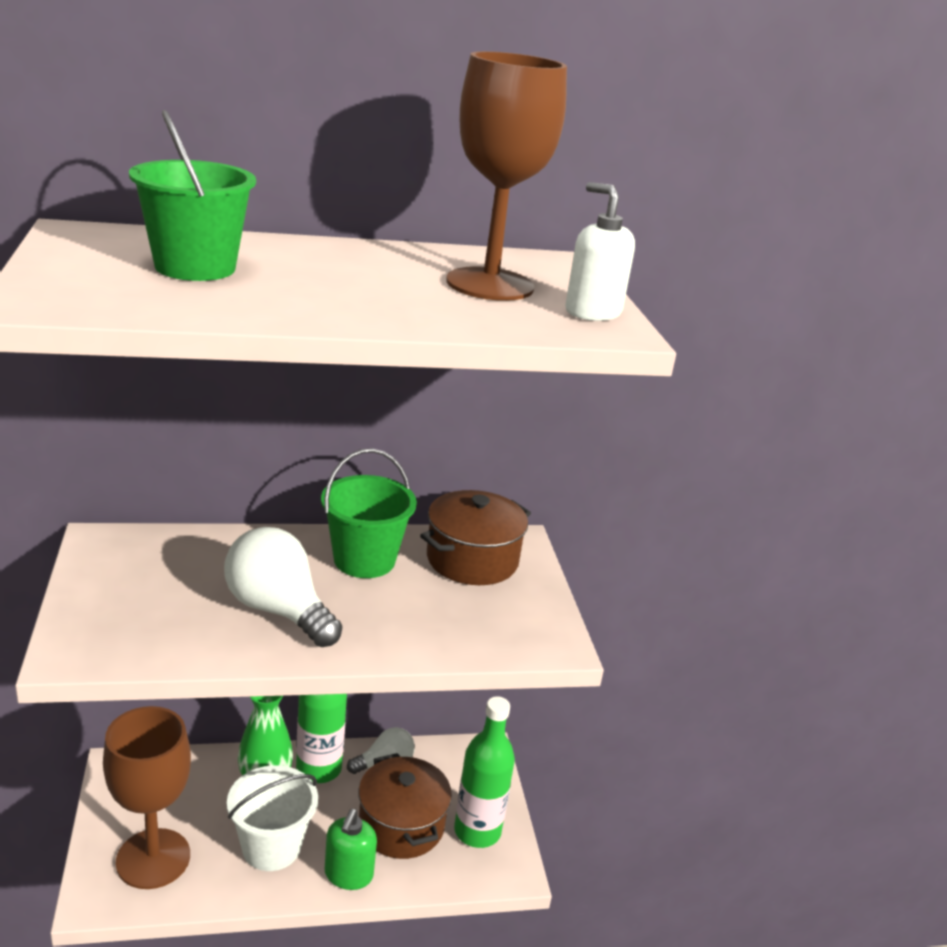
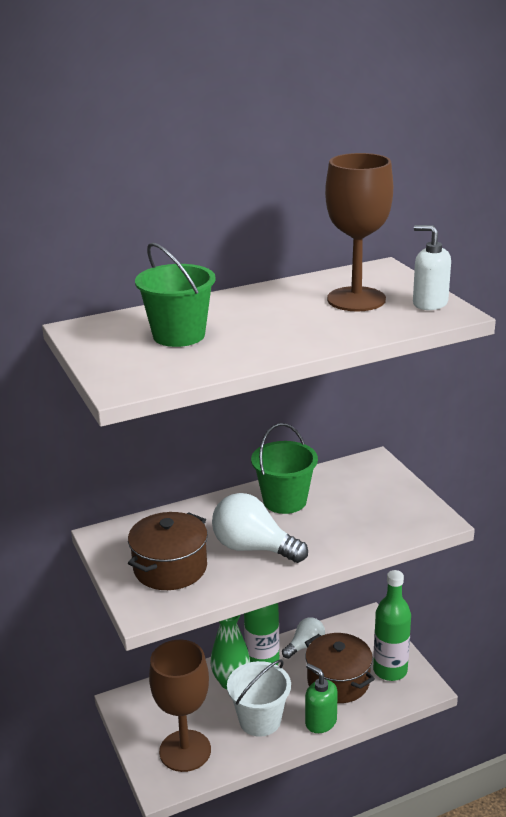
camera: 10 degrees left, 0 degrees up
(348, 874) = (320, 722): green soap dispenser -> green soap dispenser turned 135 degrees clockwise
(472, 559) = (353, 482): brown pot -> brown pot (170, 568)

